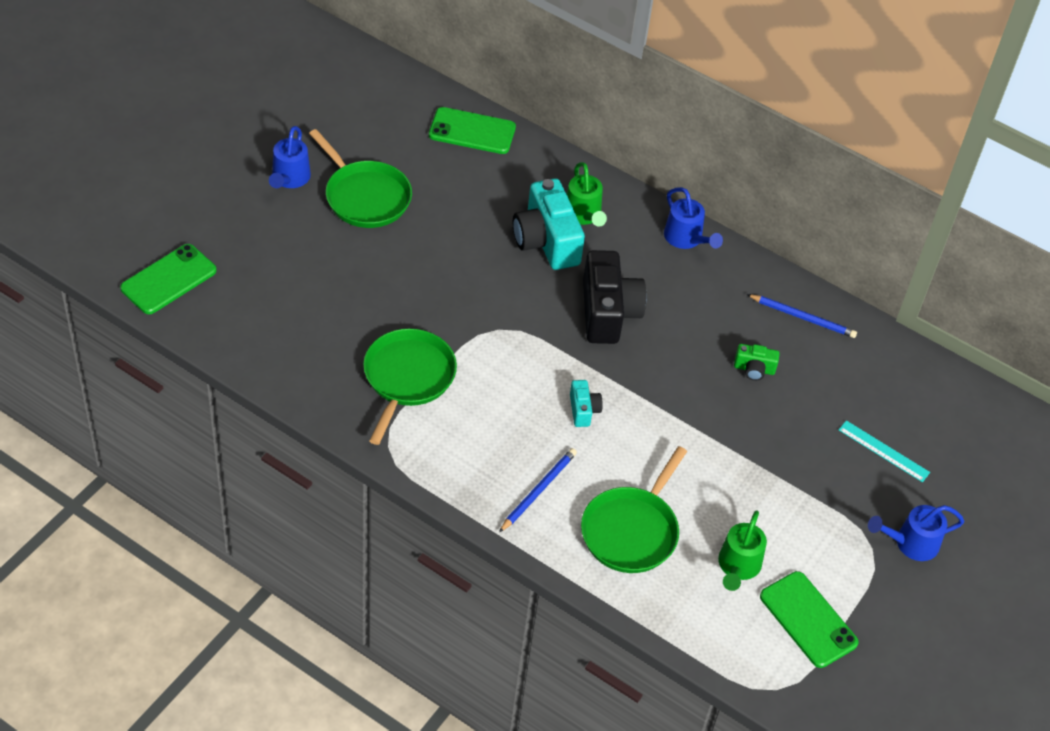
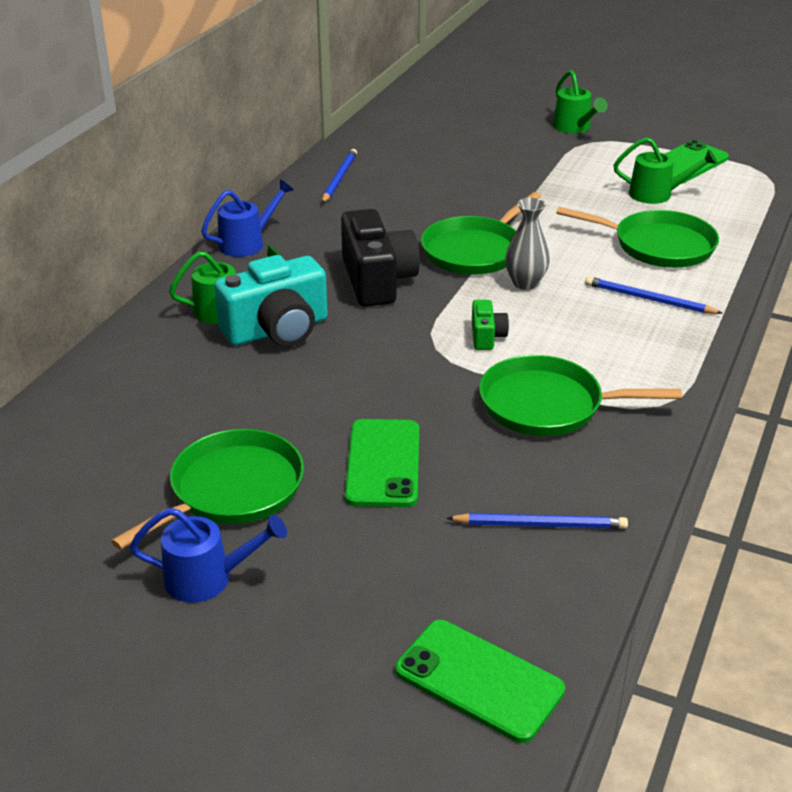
camera: 95 degrees left, 15 degrees down
(282, 339) = (540, 525): none -> blue pencil
(472, 131) = (78, 409): green phone -> green phone (383, 463)
(583, 410) = (525, 283): turquoise camera -> grey vase
(608, 312) = (377, 280): black camera -> black camera turned 90 degrees clockwise
(646, 388) = (475, 251): none -> green pan
(754, 369) = (418, 198): green camera -> green camera (487, 336)
(883, 451) = (483, 140): turquoise ruler -> none
(910, 543) = (574, 128): blue watering can -> green watering can

